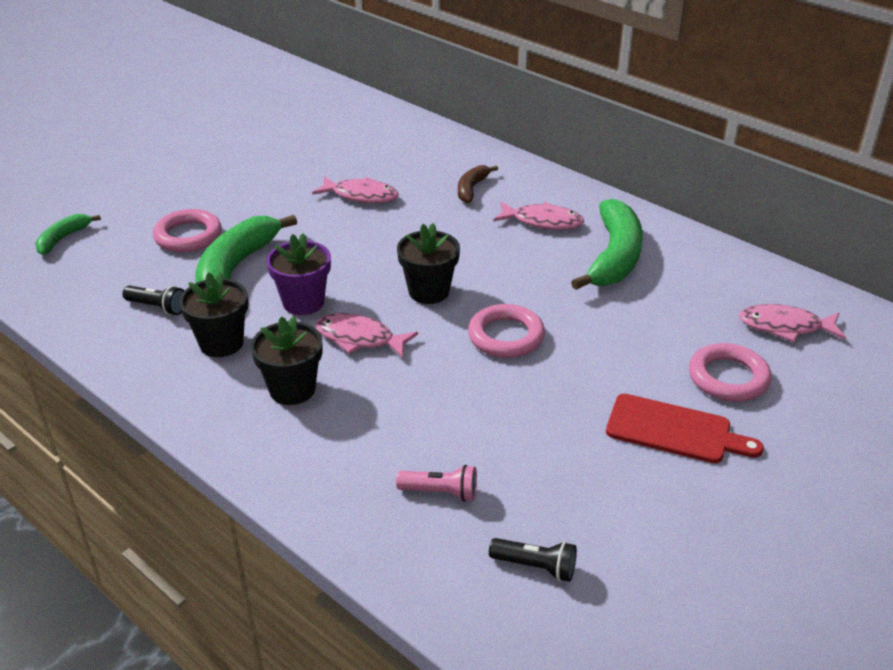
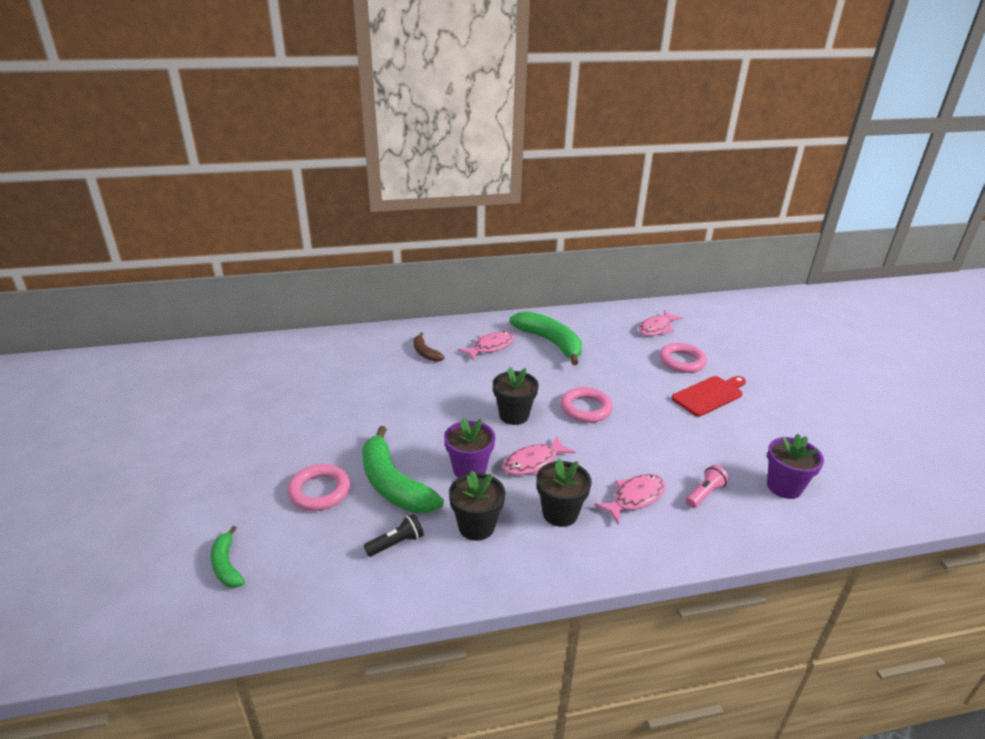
camera: 55 degrees left, 5 degrees down
(361, 196) = (375, 394): pink fish -> pink fish (635, 498)
(535, 567) = (784, 487): black flashlight -> purple flower pot

